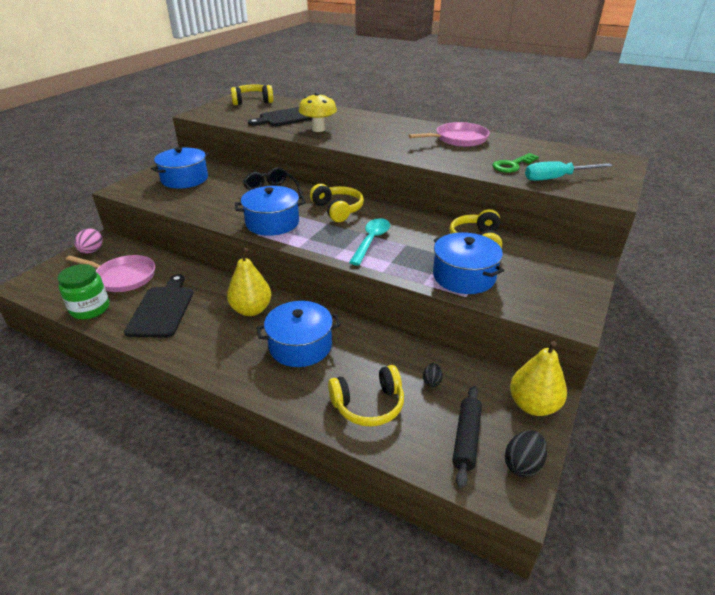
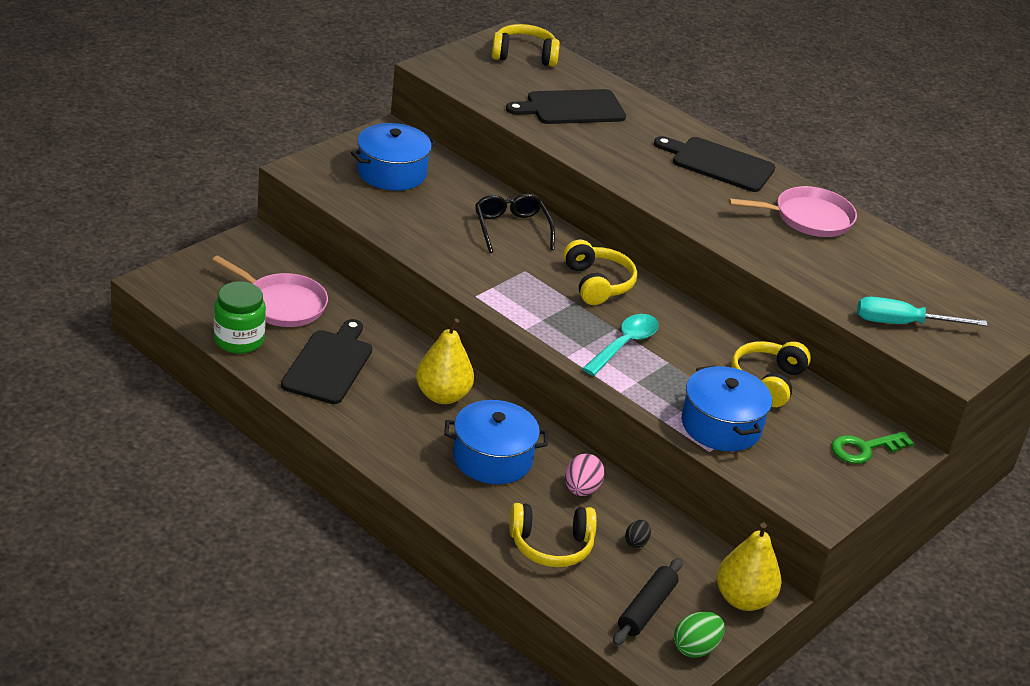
camera: 10 degrees right, 0 degrees up
(92, 251) = (241, 251): pink egg -> pink egg (581, 489)
(272, 223) = (500, 282): blue pot -> none
(318, 129) = (607, 146): yellow mushroom -> none
(389, 125) = (719, 164): none -> black cutting board
(512, 165) = (856, 286): green key -> green key (864, 449)
(522, 464) = (695, 648): black egg -> green egg

